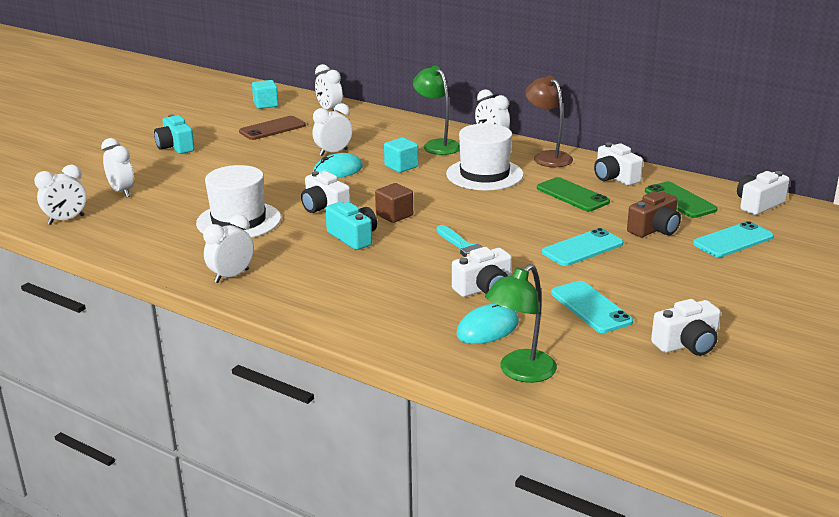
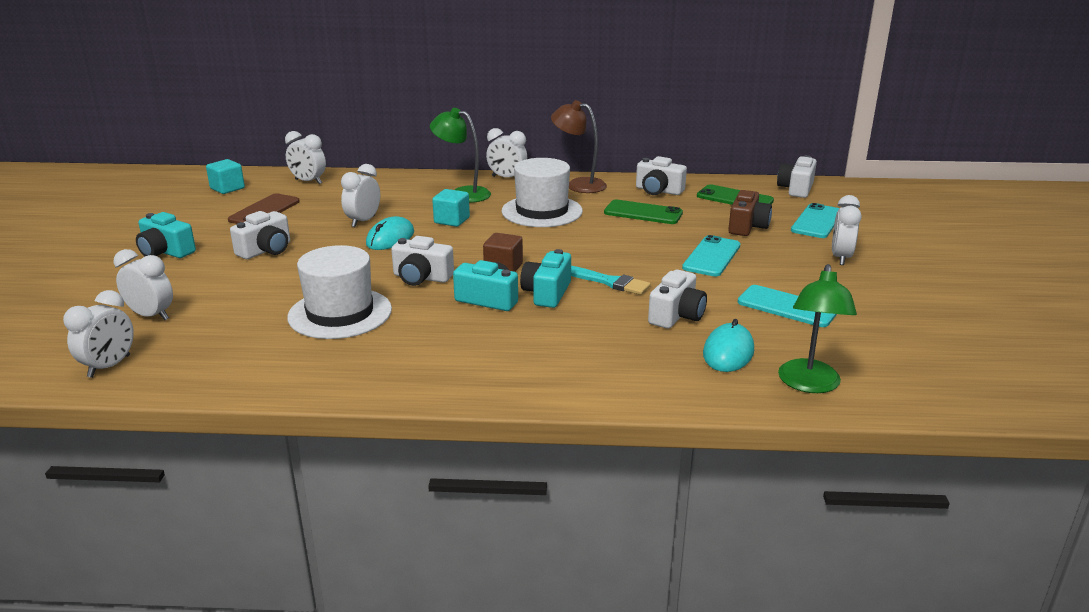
camera: 30 degrees left, 0 degrees up
(231, 276) = (404, 375): white clock -> white clock (840, 258)
(403, 244) = (547, 293): none -> turquoise camera
(687, 344) = (900, 317): white camera -> white camera (266, 250)

